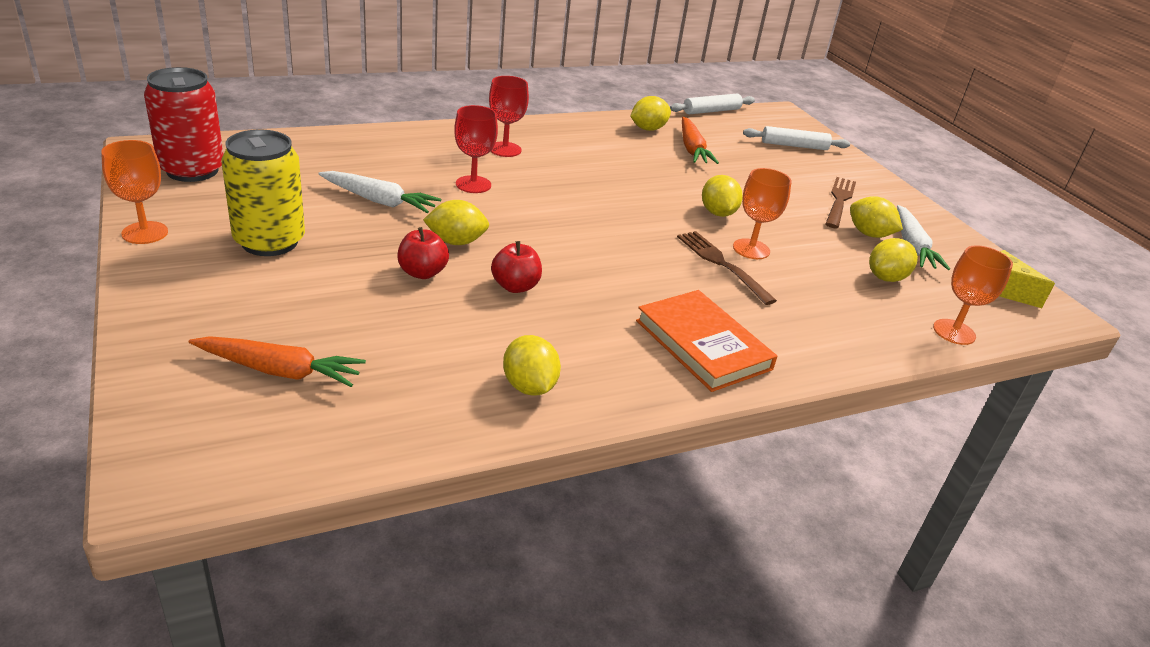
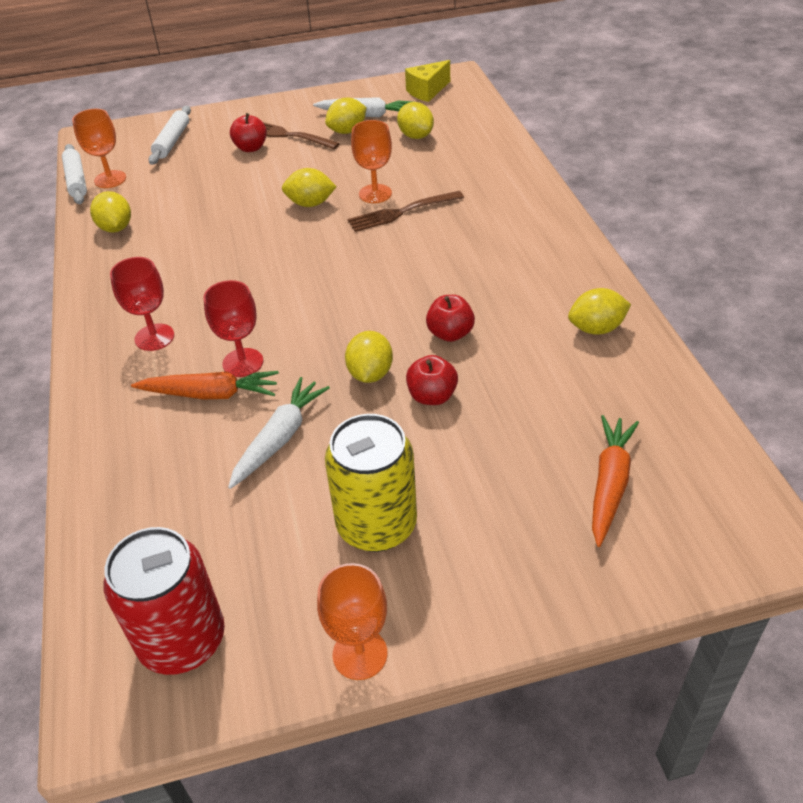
camera: 75 degrees left, 10 degrees up
(692, 149) = (171, 203): orange carrot -> orange carrot (210, 394)
(702, 345) = (522, 236): orange book -> none
(804, 182) = (251, 148): none -> red apple
(954, 332) = (486, 122): orange goblet -> orange goblet (110, 179)

